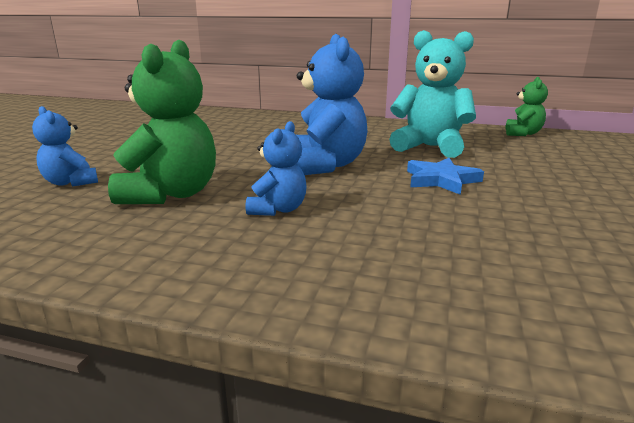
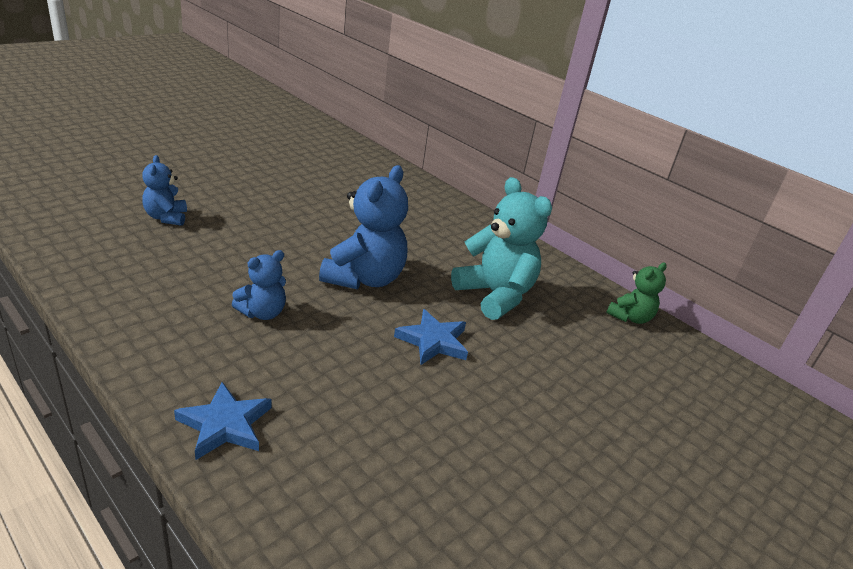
camera: 25 degrees right, 10 degrees up
(171, 194) = (214, 261): green teddy bear -> none
(390, 296) = (225, 424): none -> blue star

